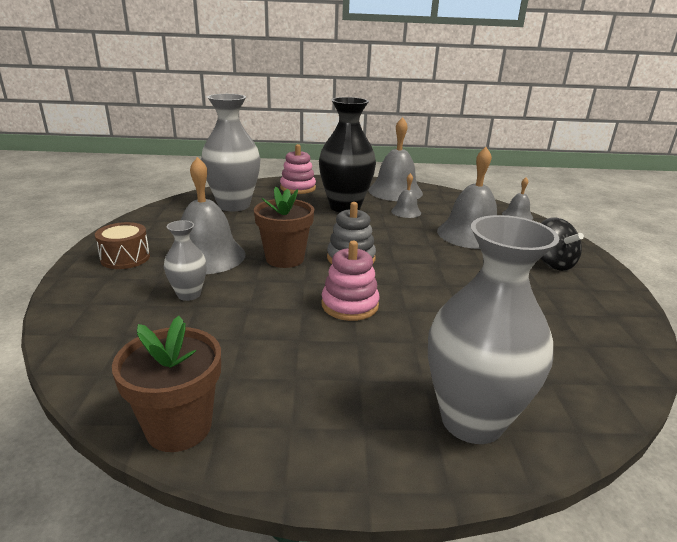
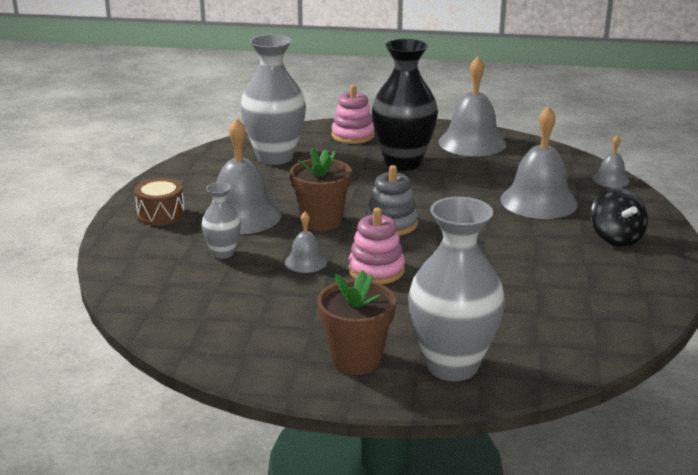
camera: 10 degrees right, 0 degrees up
(179, 427) = (213, 353): brown flower pot -> brown flower pot (356, 359)
(406, 212) = (474, 171): grey bell -> grey bell (306, 261)

